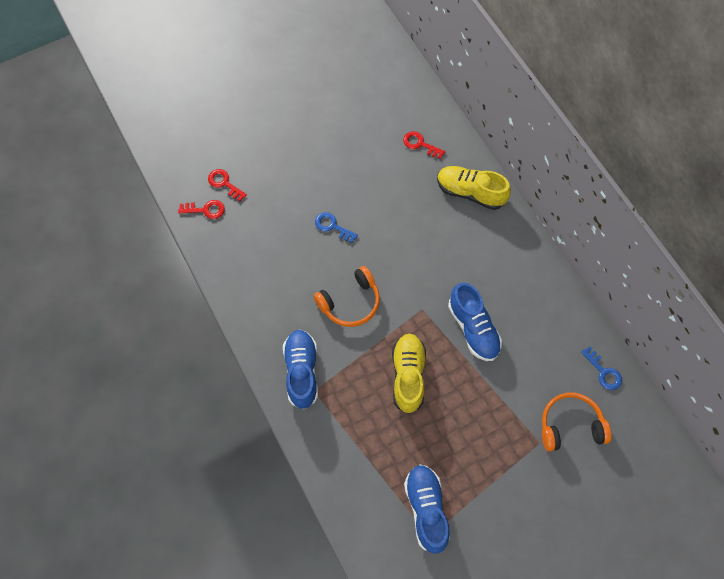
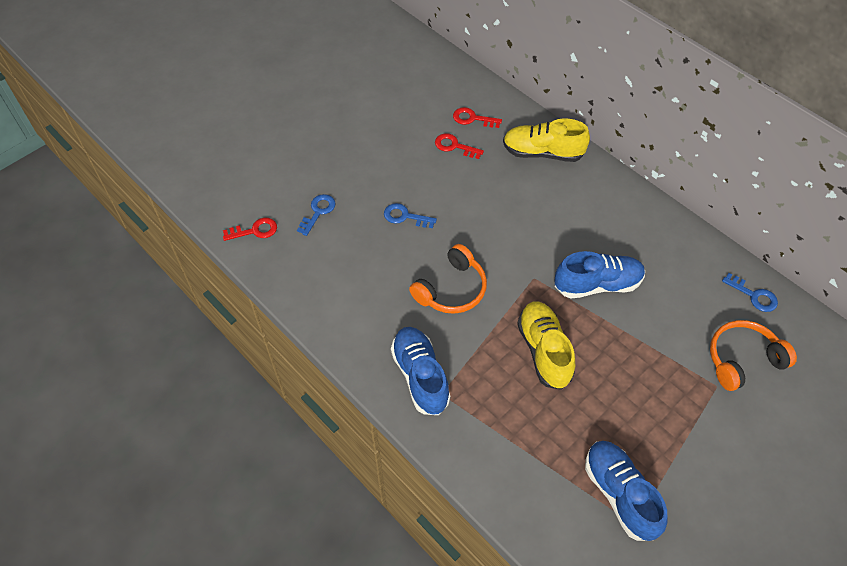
camera: 15 degrees left, 10 degrees down
(224, 183) = (269, 200): red key -> red key (454, 146)
(261, 204) = (318, 212): none -> blue key
(473, 328) = (597, 284): blue shoe -> blue shoe turned 60 degrees counterclockwise

